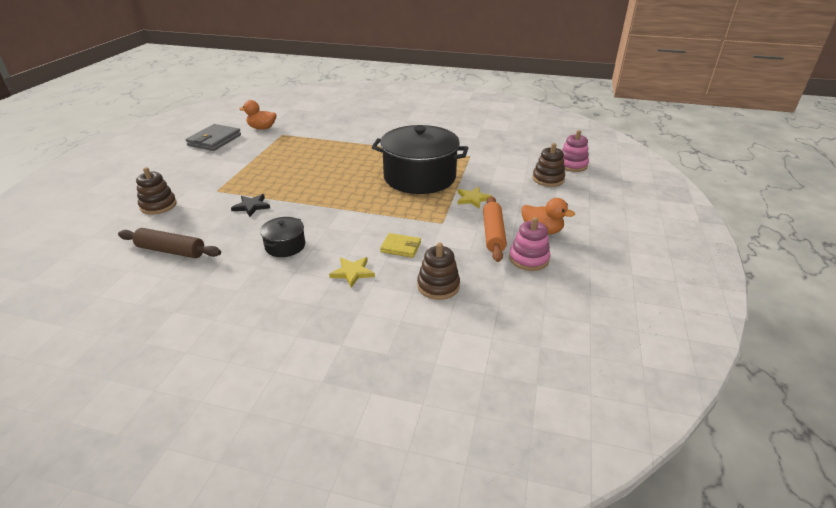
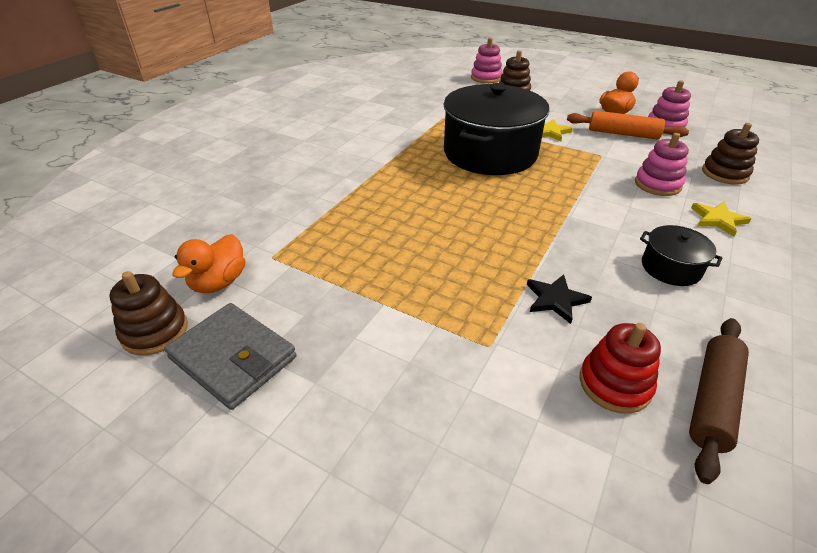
camera: 75 degrees left, 5 degrees up
(158, 205) = (542, 440): brown stacking toy -> brown stacking toy (155, 331)
(187, 223) = (614, 384): none -> red stacking toy
(401, 247) = (657, 184): yellow wallet -> pink stacking toy

